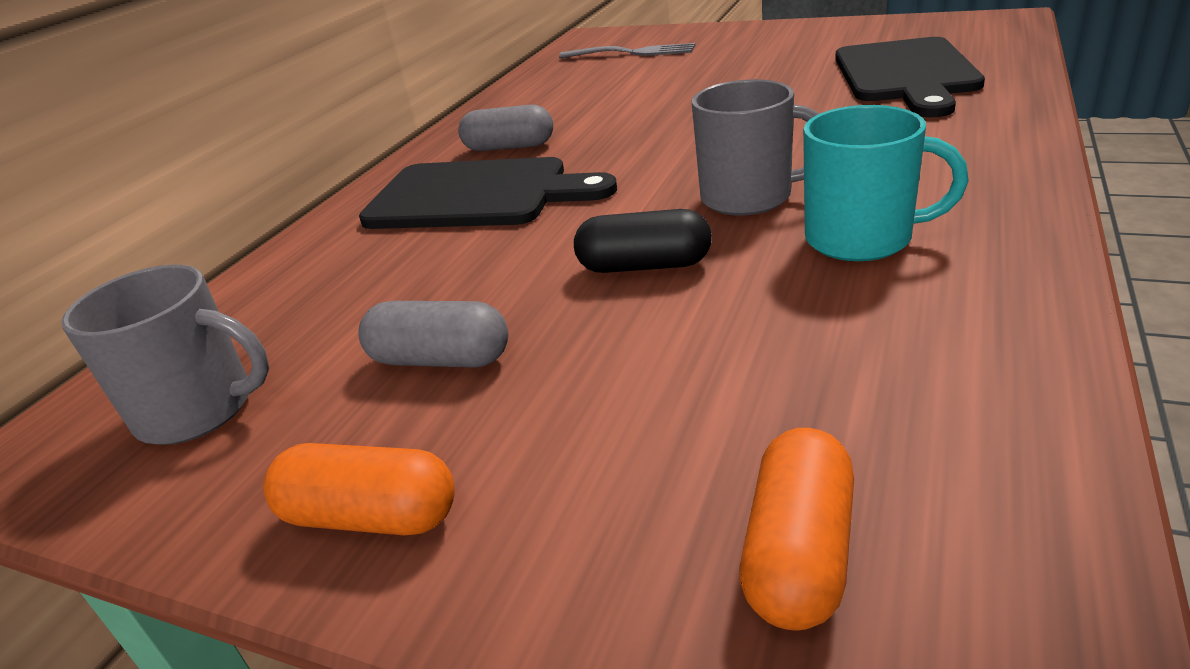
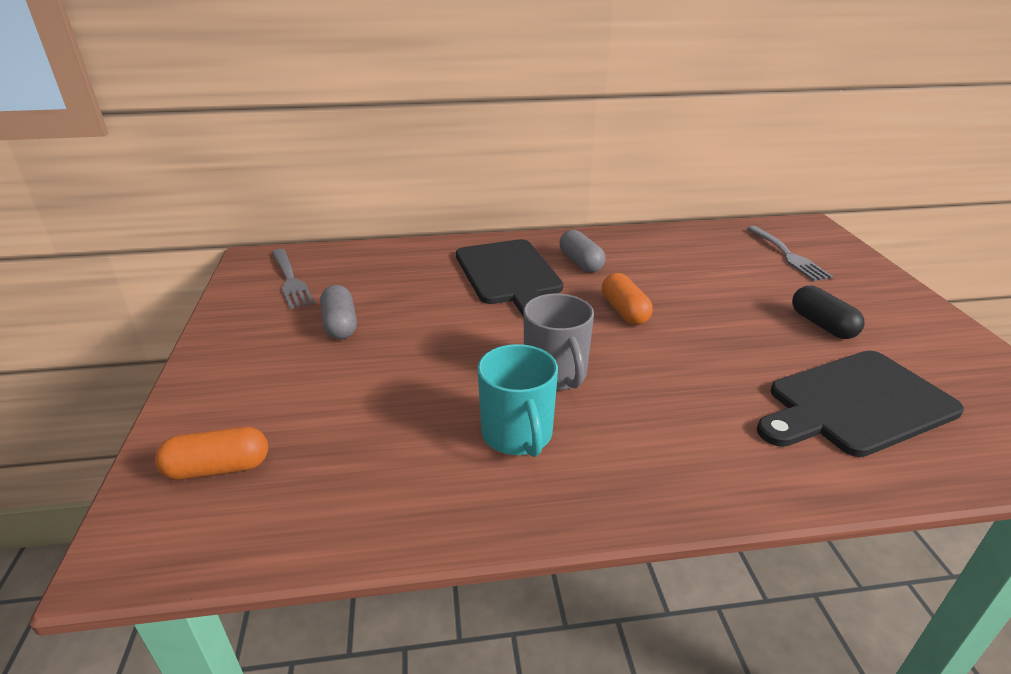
camera: 55 degrees right, 0 degrees up
(199, 410) = (290, 280): grey mug -> grey fork
(370, 517) = (230, 348): orange capsule -> orange capsule (624, 311)
(644, 266) = (449, 358): black capsule -> black capsule (822, 325)

